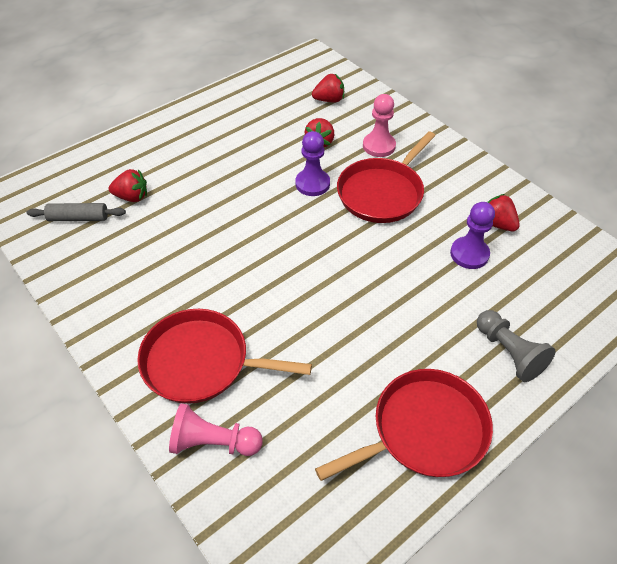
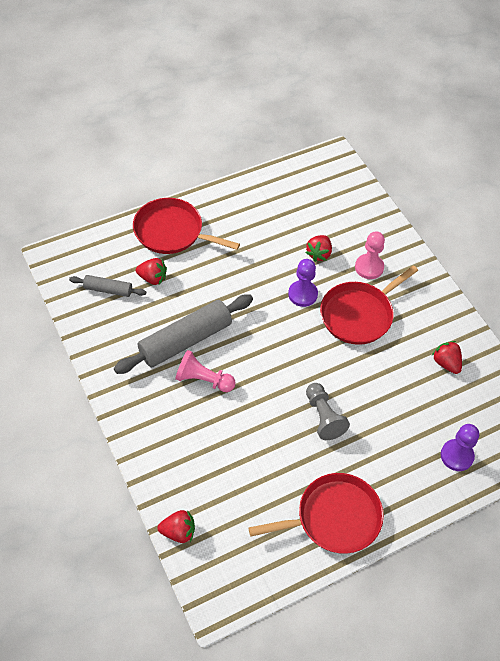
camera: 10 degrees right, 5 degrees up
(183, 255) = (185, 340): none -> grey rolling pin
(201, 362) = (184, 432): red pan -> red pan (172, 232)
(213, 442) = (183, 493): pink pawn -> pink pawn (203, 380)
(329, 100) = (338, 210): red strawberry -> red strawberry (178, 532)
(469, 254) = (413, 386): purple pawn -> purple pawn (457, 456)
(509, 353) = (416, 474): grey pawn -> grey pawn (323, 417)

